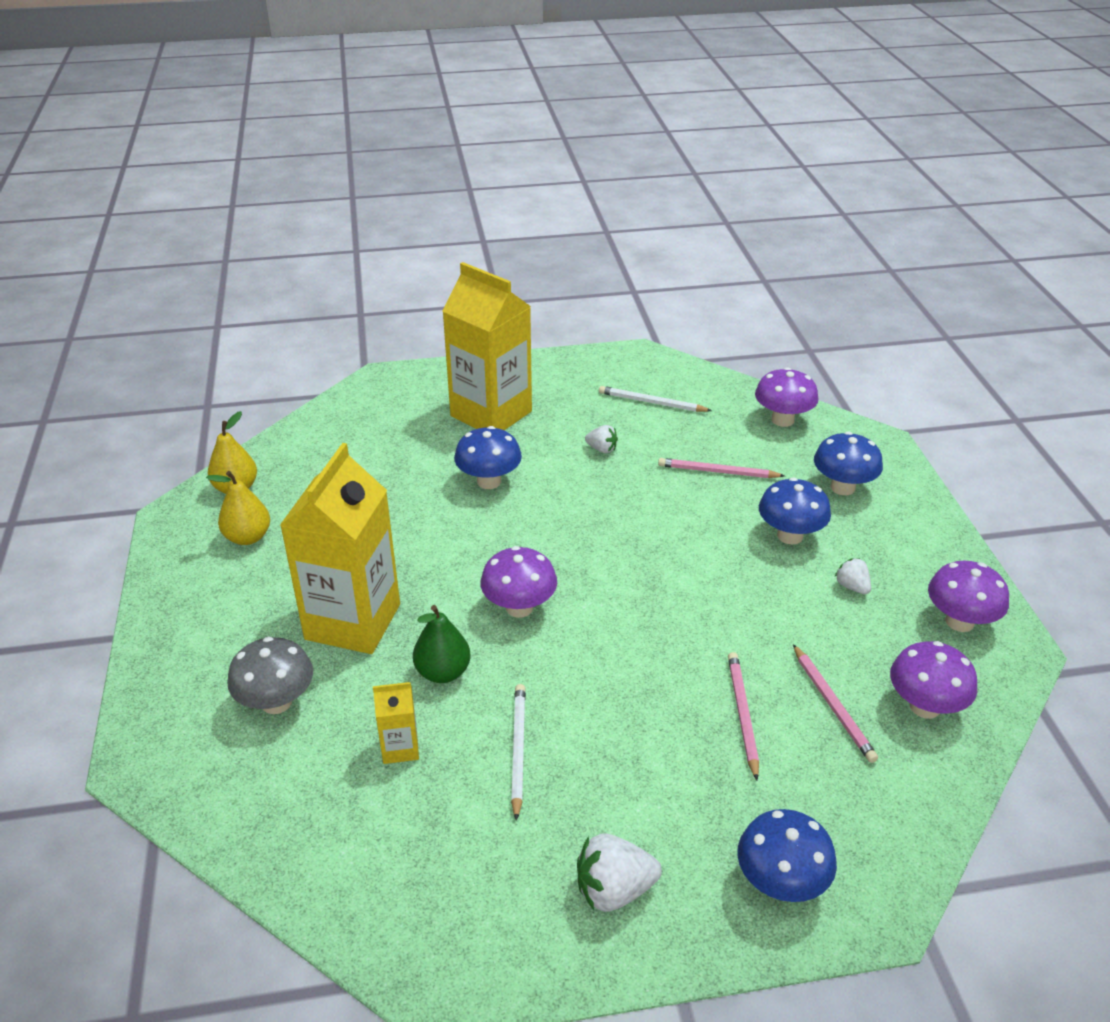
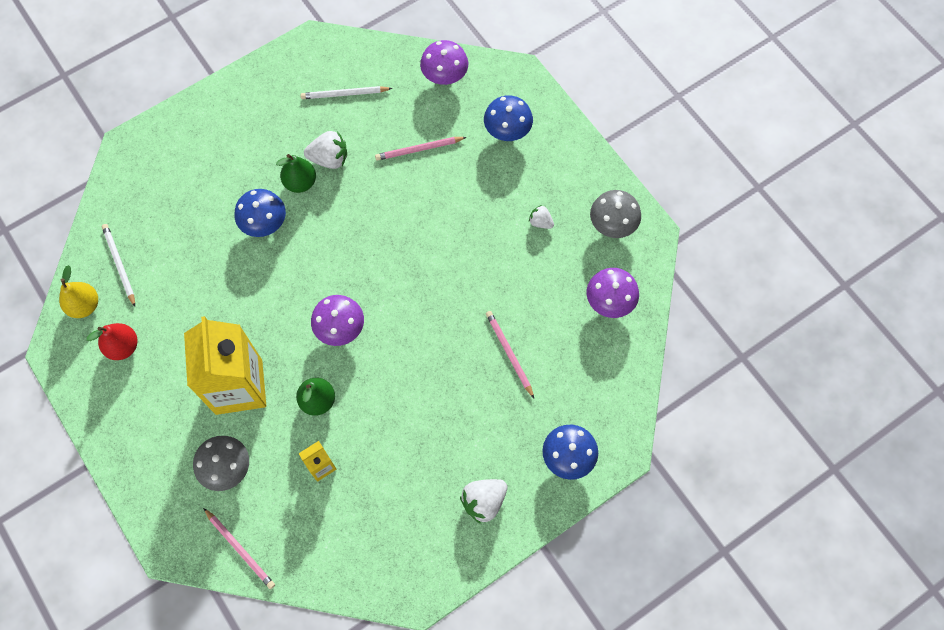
camera: 25 degrees left, 30 degrees up
(248, 537) = (123, 347): yellow pear -> red pear
(491, 414) = (231, 153): yellow carton -> none
(518, 750) = (391, 436): white pencil -> white pencil (119, 264)
(554, 459) = (300, 182): none -> green pear
(602, 449) = (329, 159): white strawberry -> white strawberry, size x1.71
(790, 535) = (488, 192): blue mushroom -> none
(833, 705) = (558, 324): pink pencil -> pink pencil (240, 549)
(959, 621) = (612, 225): purple mushroom -> grey mushroom

